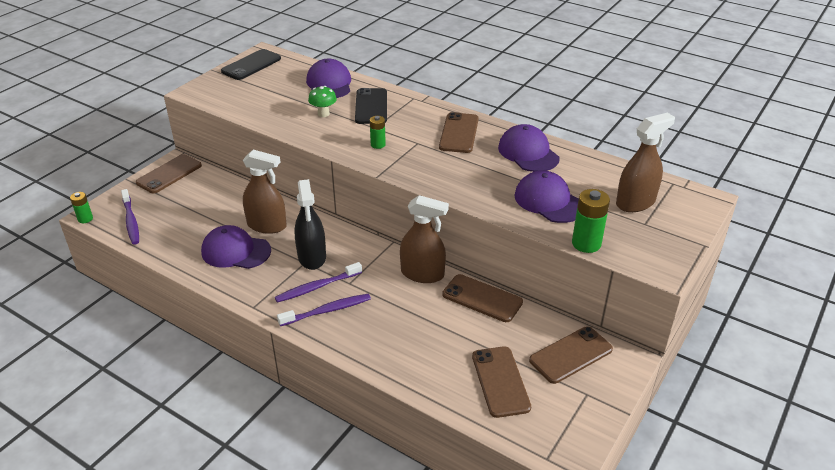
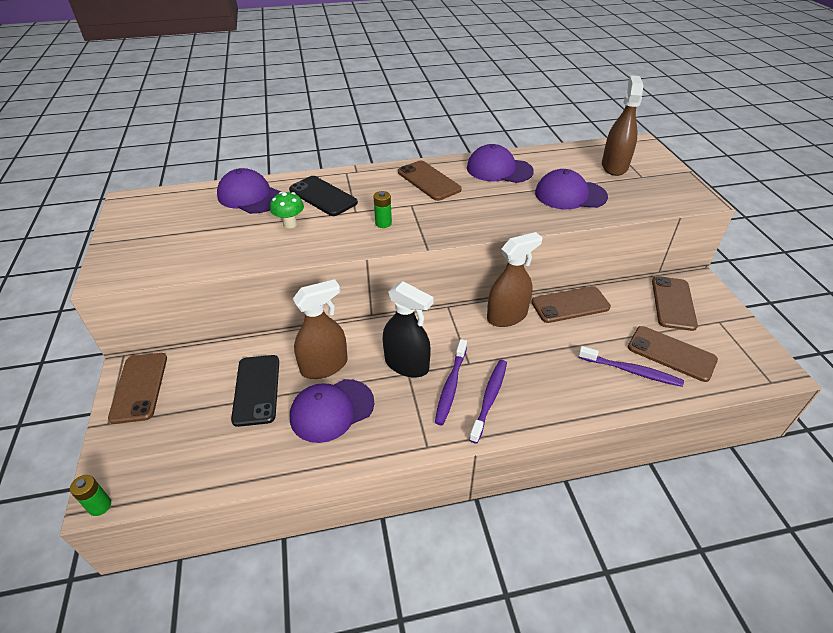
camera: 45 degrees left, 5 degrees up
(131, 221) = (167, 465): purple toothbrush -> purple toothbrush (631, 371)
(251, 65) = (135, 218): black phone -> black phone (256, 390)
(586, 243) = (639, 209): green battery -> none

